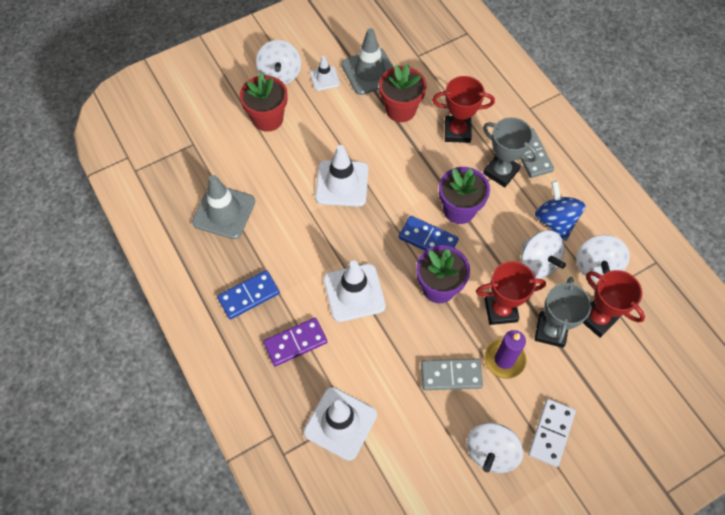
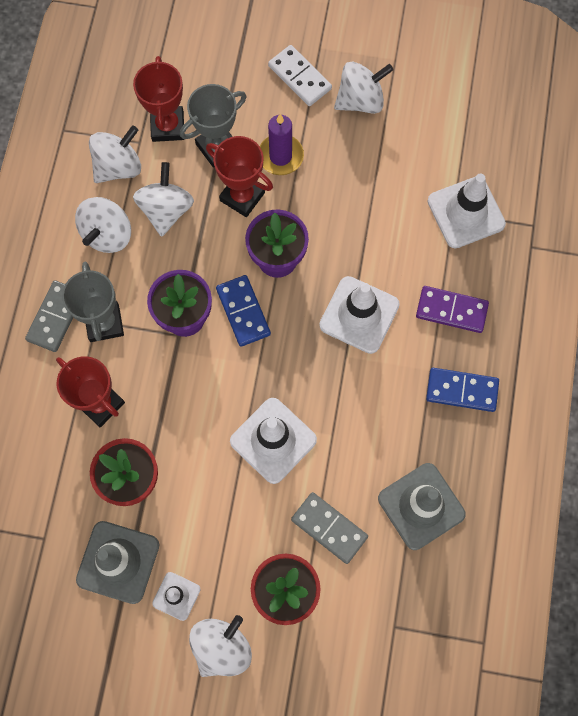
camera: 140 degrees left, 10 degrees up
(451, 375) = (338, 178): grey domino -> grey domino (329, 528)
(551, 433) = (299, 77): white domino -> white domino turned 75 degrees clockwise
(555, 221) = (107, 234): blue spinning top -> white spinning top

